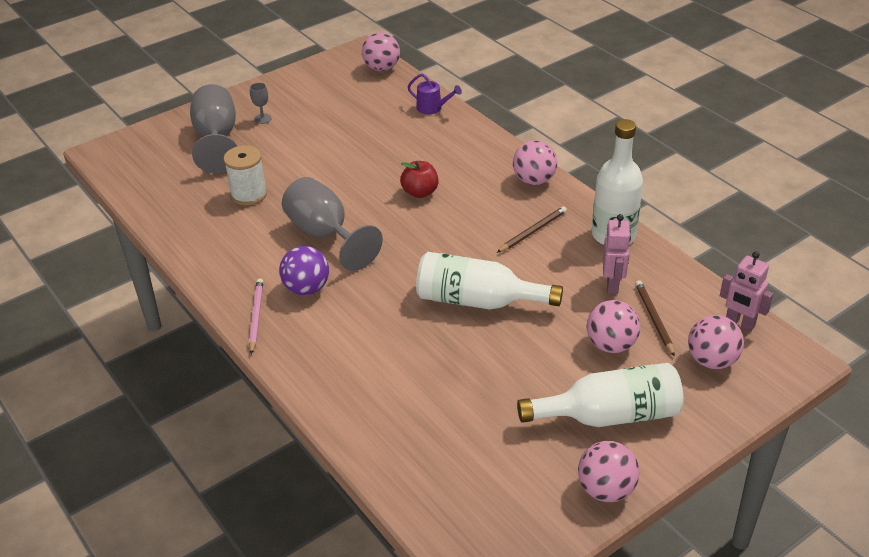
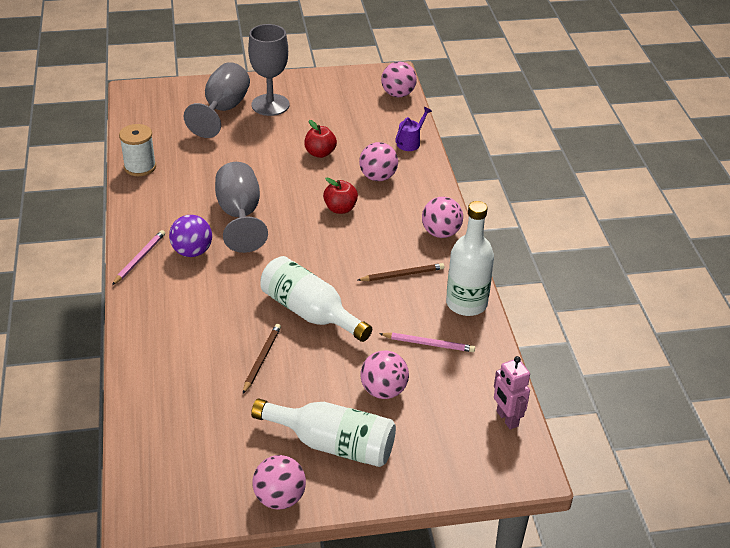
camera: 25 degrees right, 0 degrees up
(249, 194) = (210, 162): white spool -> white spool (140, 167)
(262, 118) = (270, 105): grey goblet -> grey goblet, size x2.47
(354, 147) = (320, 153): none -> red apple
(433, 108) = (410, 142): purple watering can -> purple watering can turned 105 degrees counterclockwise
(612, 285) = (428, 344): pink robot -> pink pencil
(653, 319) = (437, 385): brown pencil -> brown pencil (261, 359)
(711, 360) = (455, 438): pink ball -> pink ball (378, 177)

